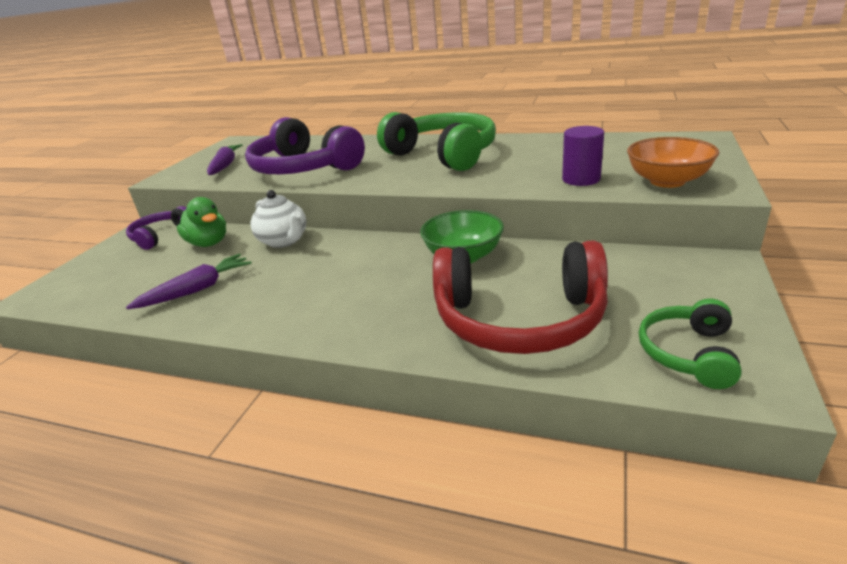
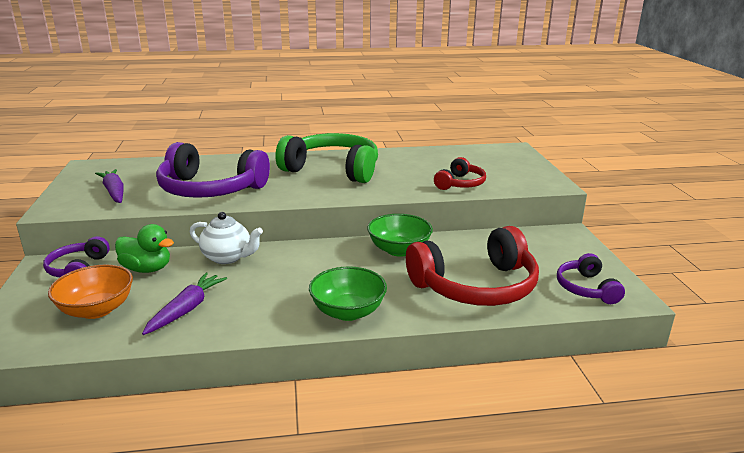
camera: 30 degrees left, 5 degrees down
(337, 323) = (348, 311): none -> green bowl
(581, 179) = (460, 184): purple cylinder -> red headphones
(667, 181) = (517, 181): orange bowl -> orange bowl (97, 310)
(688, 353) = (586, 288): green headphones -> purple headphones

